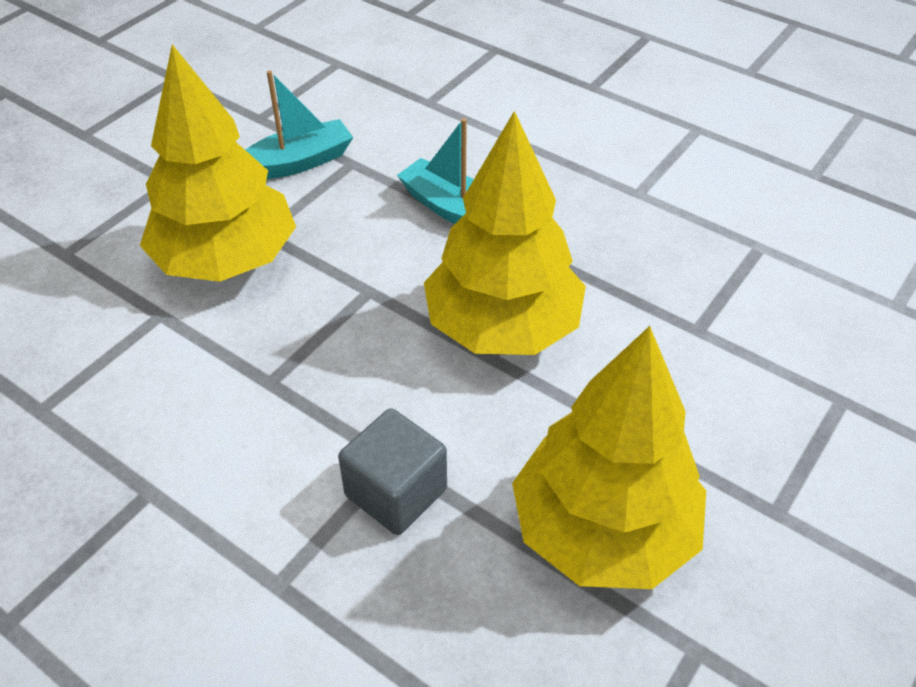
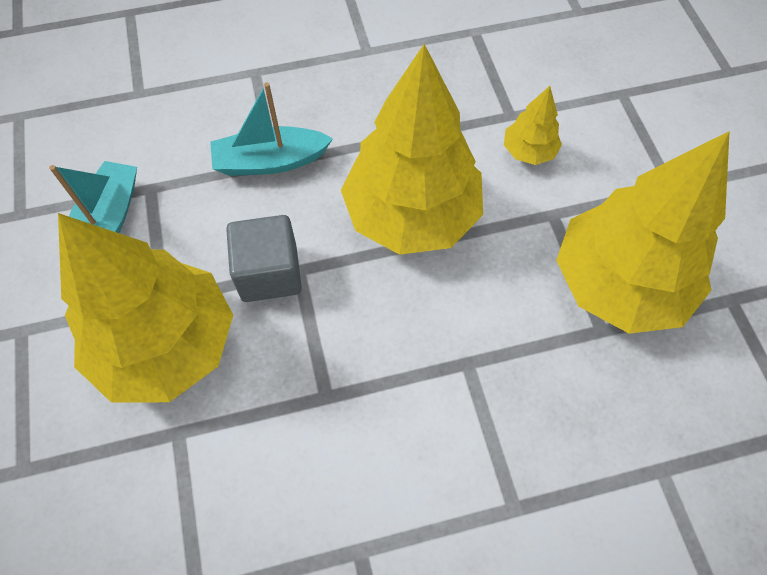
camera: 50 degrees left, 15 degrees up
(396, 492) = (497, 380): grey cube -> grey cube (269, 273)
(672, 368) = (529, 151): none -> yellow tree

